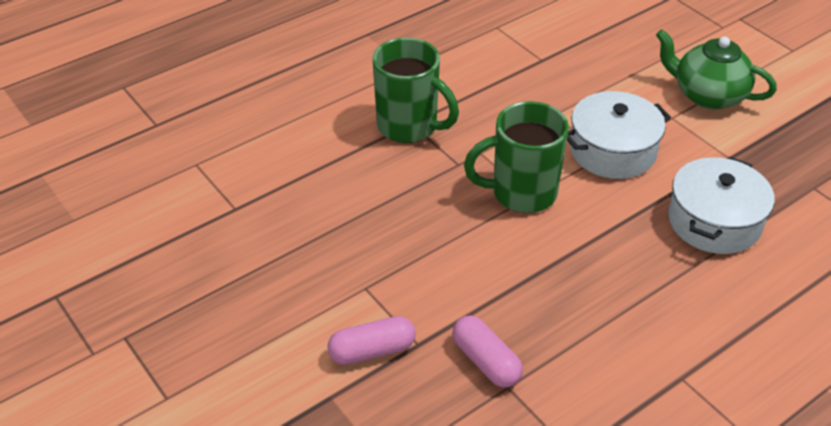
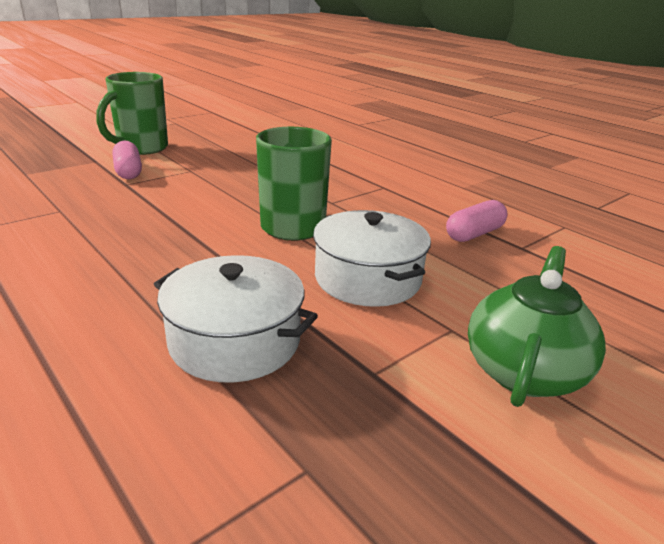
camera: 85 degrees right, 15 degrees down
(409, 127) = (378, 186): green mug -> green mug (141, 148)
(486, 361) = (92, 204): pink capsule -> pink capsule (474, 234)

